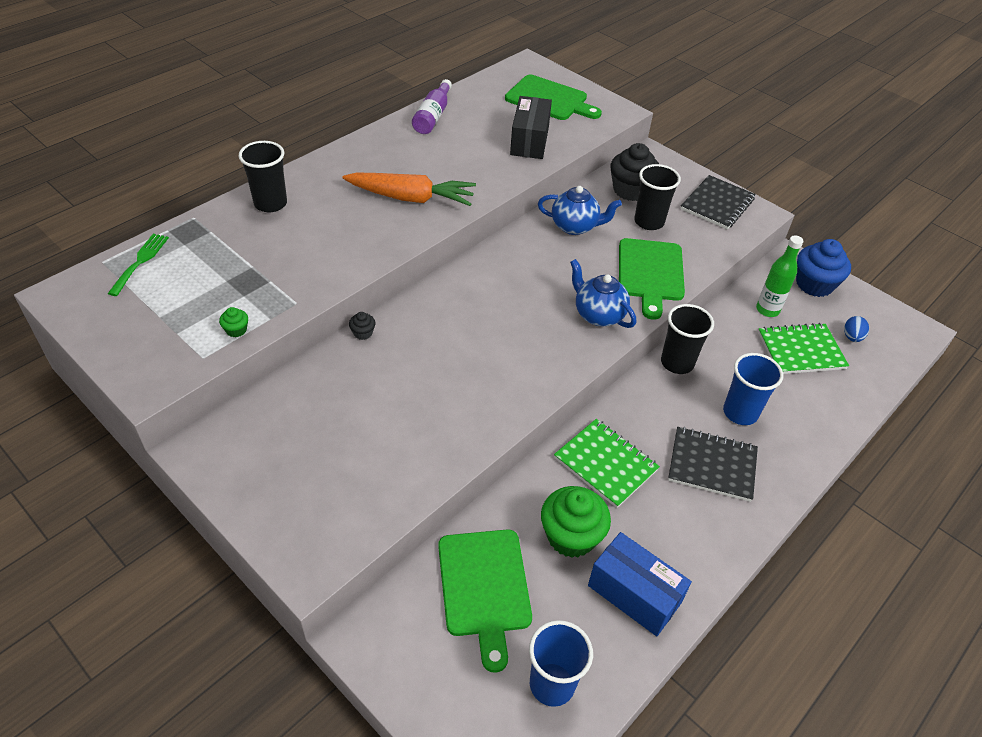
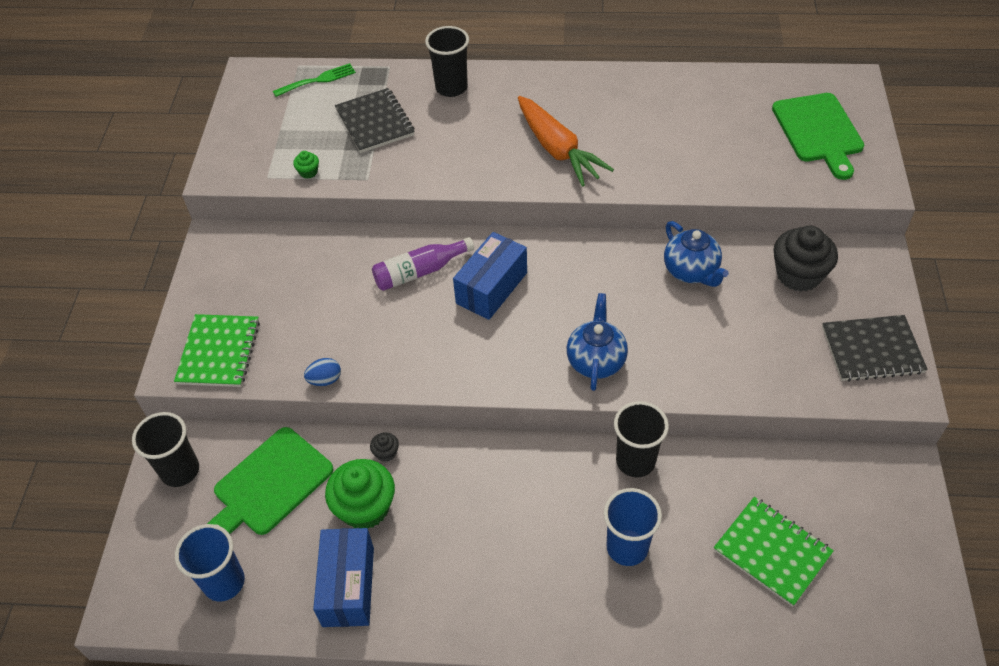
camera: 55 degrees right, 5 degrees up
(363, 333) = (405, 238): black cupcake -> black cupcake (386, 453)
(433, 116) = (680, 85): purple bottle -> purple bottle (420, 271)
(472, 321) = (491, 288): none -> blue box
(529, 141) = (735, 161): black box -> none
(605, 464) = (460, 483): green notebook -> green notebook (219, 352)
(649, 222) = (770, 316): black cup -> black cup (180, 471)
(650, 273) = (697, 362): green cutting board -> none
(712, 465) = (538, 562): black notebook -> black notebook (375, 122)
(767, 310) = (798, 490): green bottle -> none
(814, 284) = (892, 509): blue cupcake -> none
(852, 337) = (849, 588): blue egg -> blue egg (325, 380)

